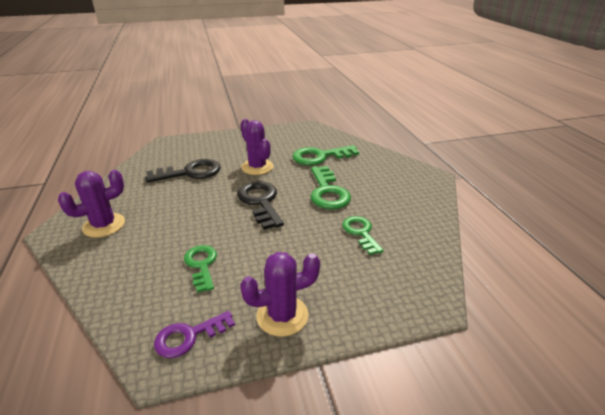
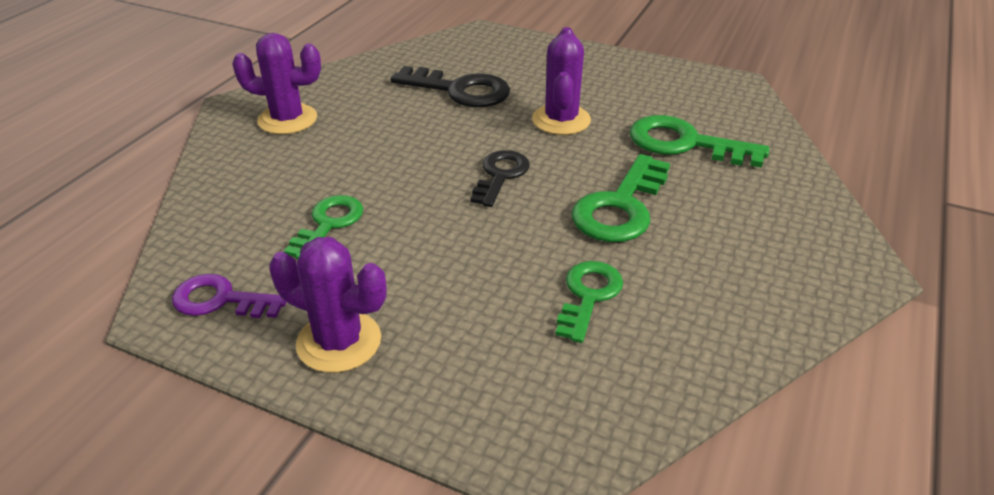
camera: 40 degrees right, 5 degrees up
(260, 202) = (500, 175): black key -> black key, size x0.66

